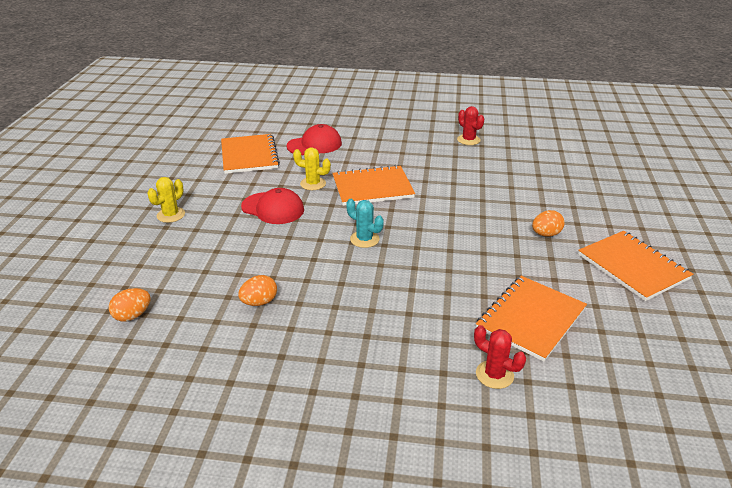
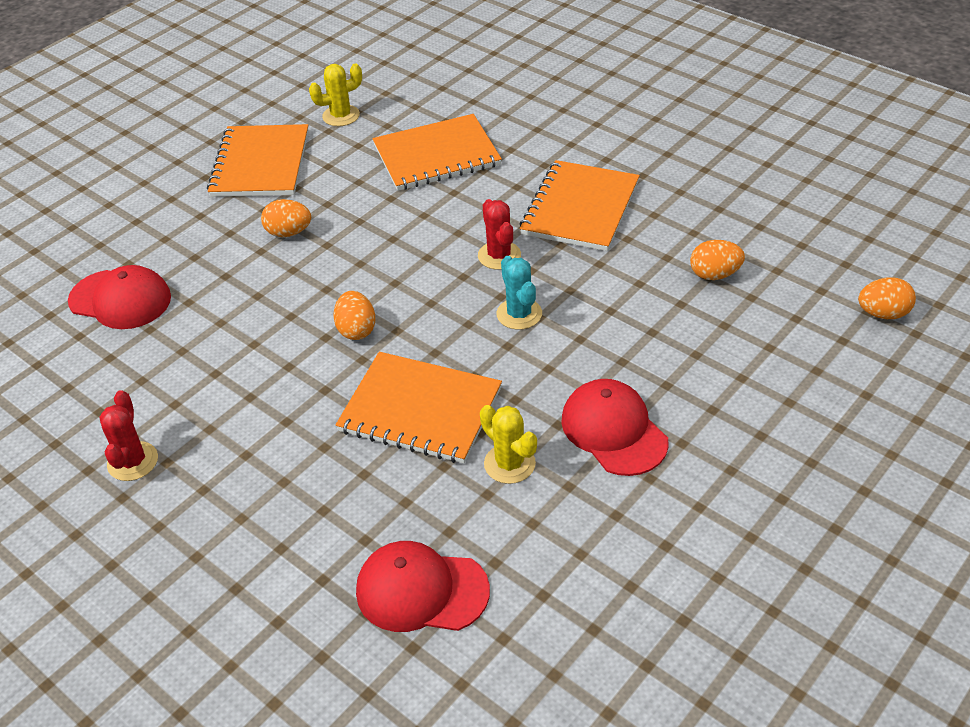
camera: 145 degrees left, 10 degrees up
(171, 215) = (796, 488): yellow cactus -> yellow cactus (341, 116)
(249, 155) = (579, 616): orange notebook -> orange notebook (580, 208)
(441, 205) = (356, 330): none -> orange egg
(494, 375) = (527, 127): red cactus -> red cactus (499, 255)
(572, 179) = (120, 299): none -> red cap

